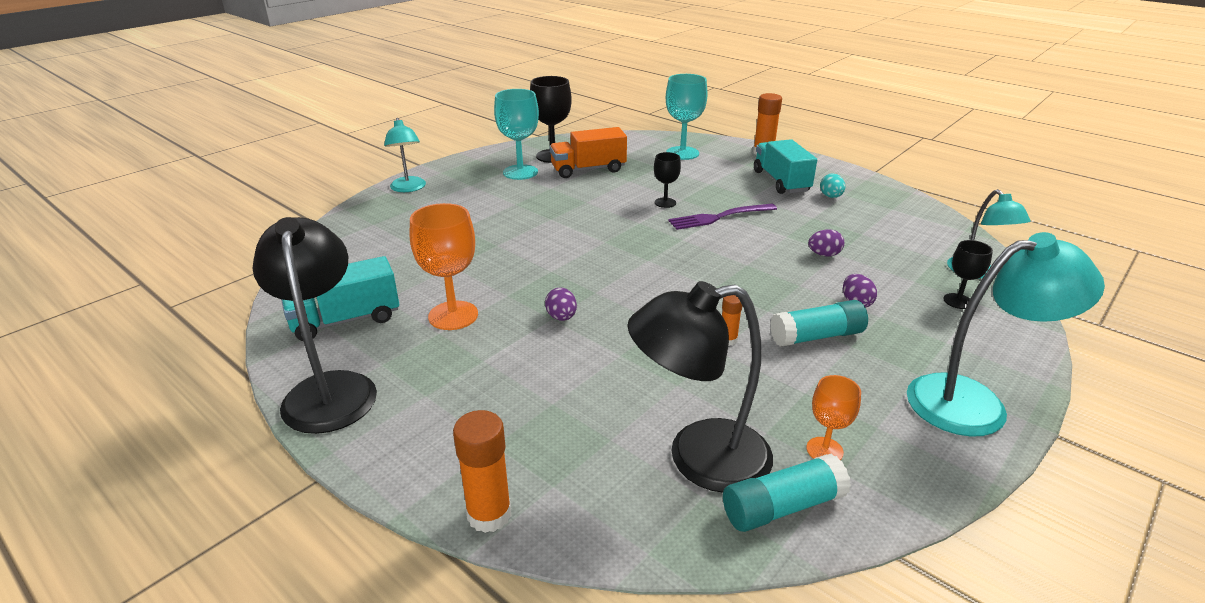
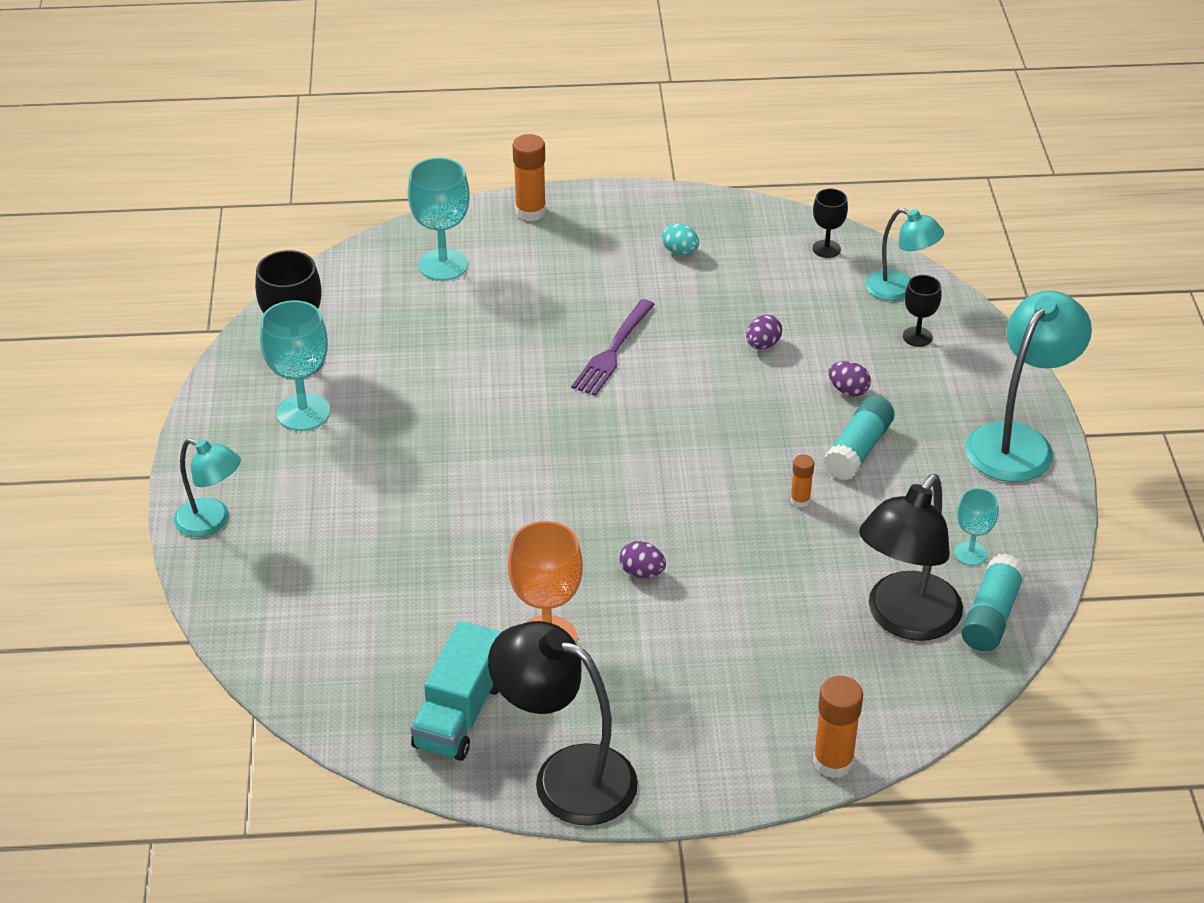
camera: 45 degrees left, 10 degrees up
(588, 170) = (376, 359): orange truck -> none
(665, 203) = (533, 362): black goblet -> black goblet (826, 249)
(781, 181) = (606, 255): turquoise truck -> none
(824, 450) = (970, 553): orange goblet -> turquoise goblet

